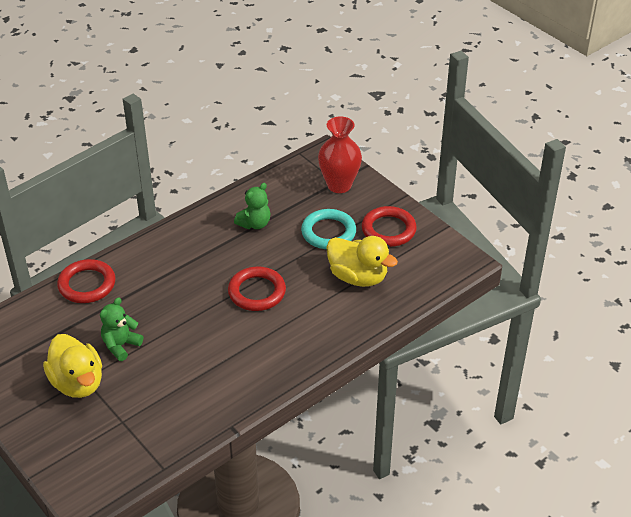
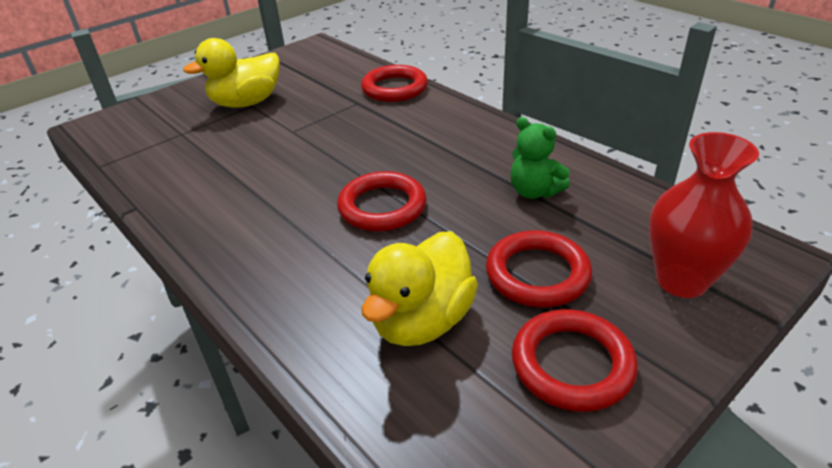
camera: 90 degrees right, 5 degrees down
(121, 345) = (296, 119): green teddy bear -> none
(328, 232) = (537, 274): turquoise ring -> red ring

